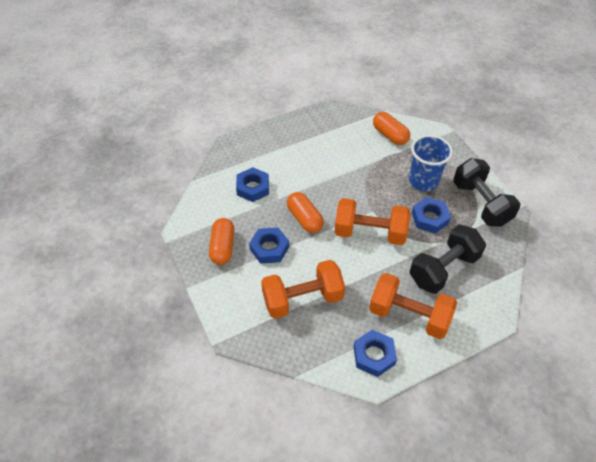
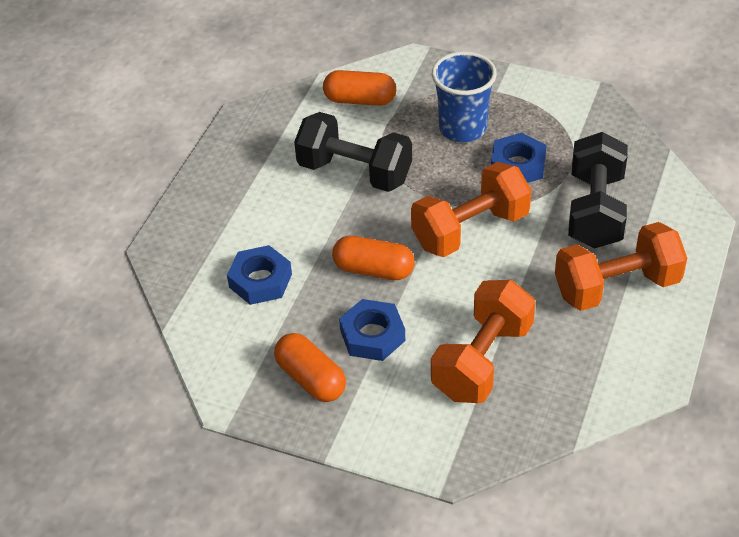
camera: 40 degrees left, 5 degrees down
(374, 355) = (629, 356): blue nut -> none
(480, 203) = (553, 111): black dumbbell -> black dumbbell (354, 172)

